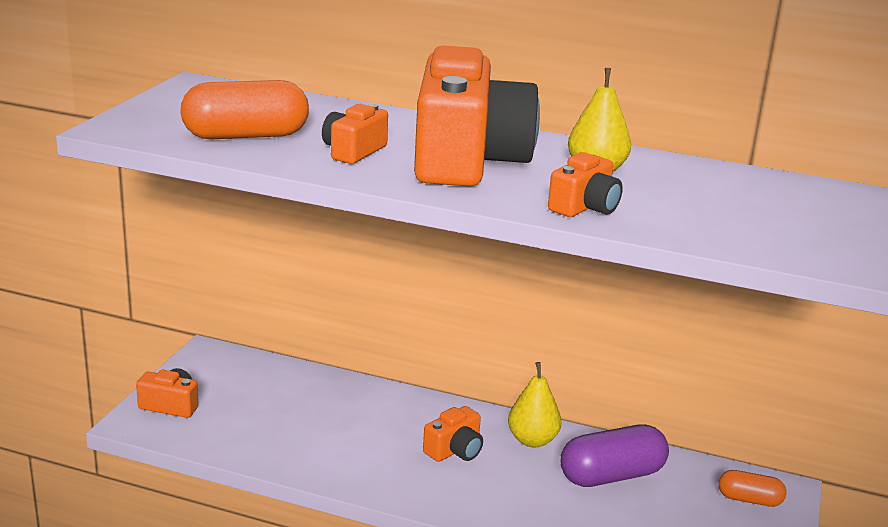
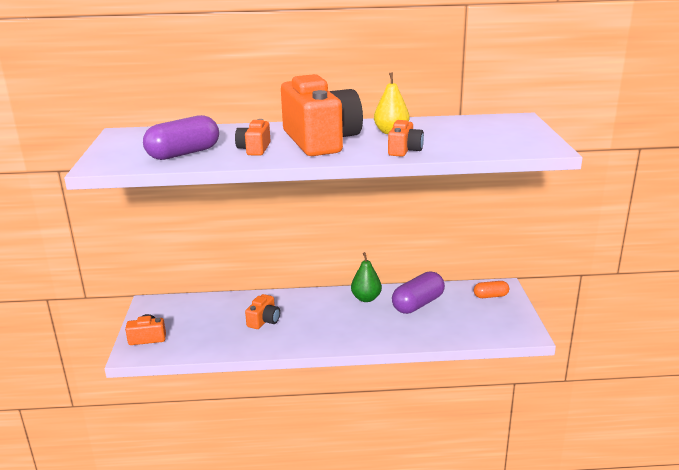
camera: 20 degrees left, 0 degrees up
(246, 136) = (183, 153): orange capsule -> purple capsule
(455, 450) = (329, 315): orange camera -> orange camera (264, 320)
(532, 440) = (366, 298): yellow pear -> green pear

